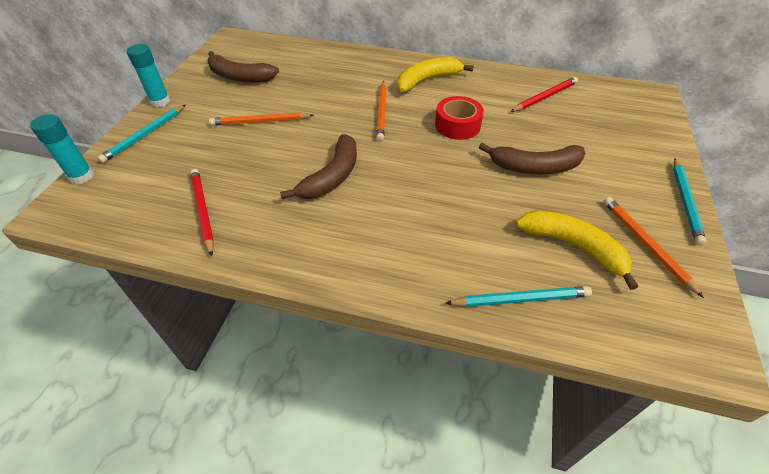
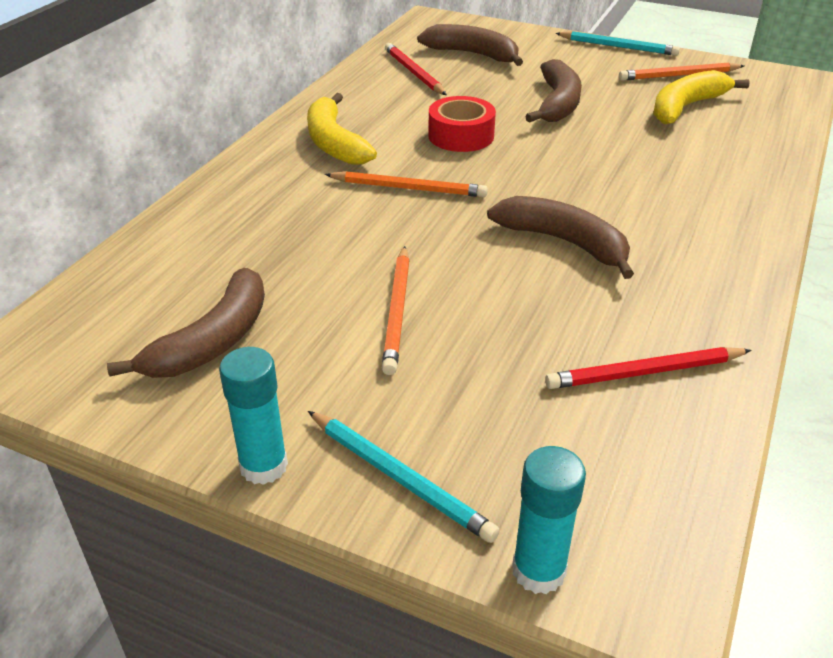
camera: 80 degrees left, 10 degrees down
(520, 299) = (763, 145): turquoise pencil -> none
(598, 120) = (473, 54): none -> brown banana

